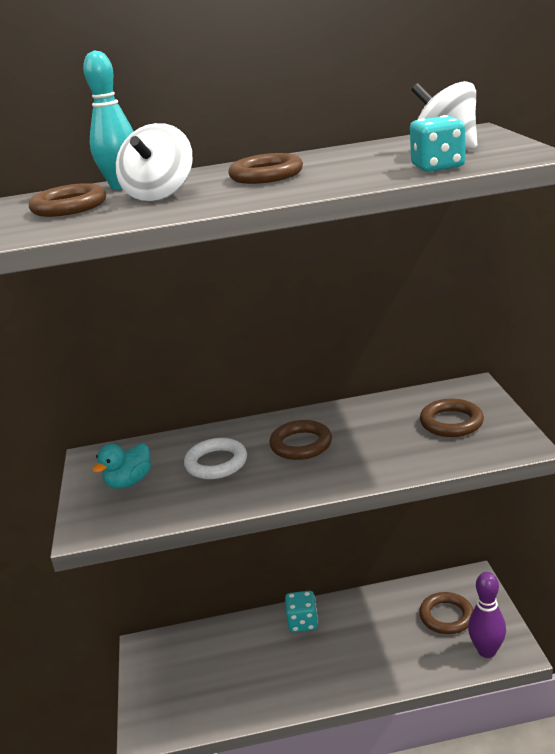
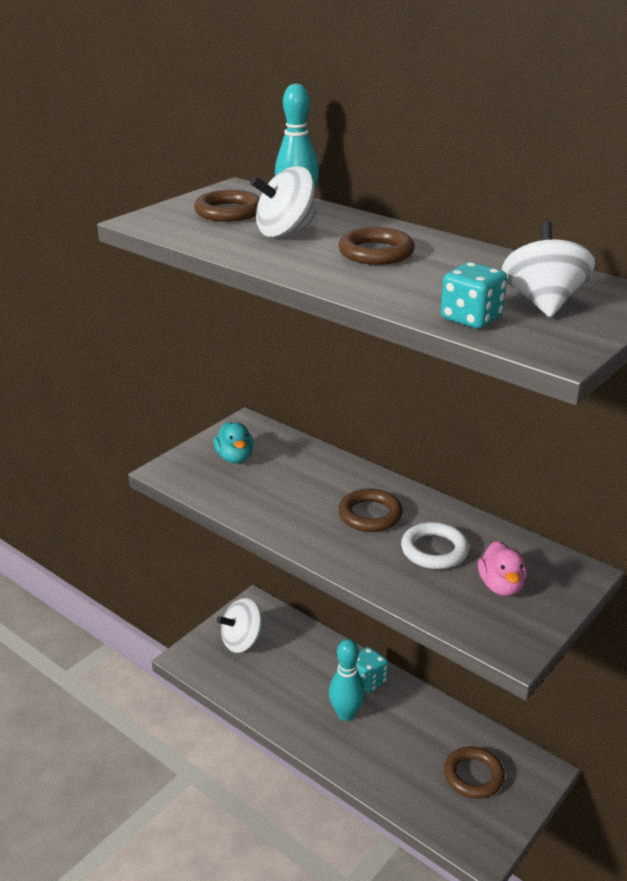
camera: 45 degrees right, 5 degrees up
(129, 482) = (235, 458): turquoise duck -> turquoise duck turned 105 degrees counterclockwise
(173, 679) = (242, 641): none -> white spinning top
(216, 463) = (299, 485): white ring -> white ring (434, 550)
(321, 655) = (346, 714): none -> turquoise bowling pin
(451, 422) = (501, 586): brown ring -> pink duck
(486, 651) = (462, 828): purple bowling pin -> none

